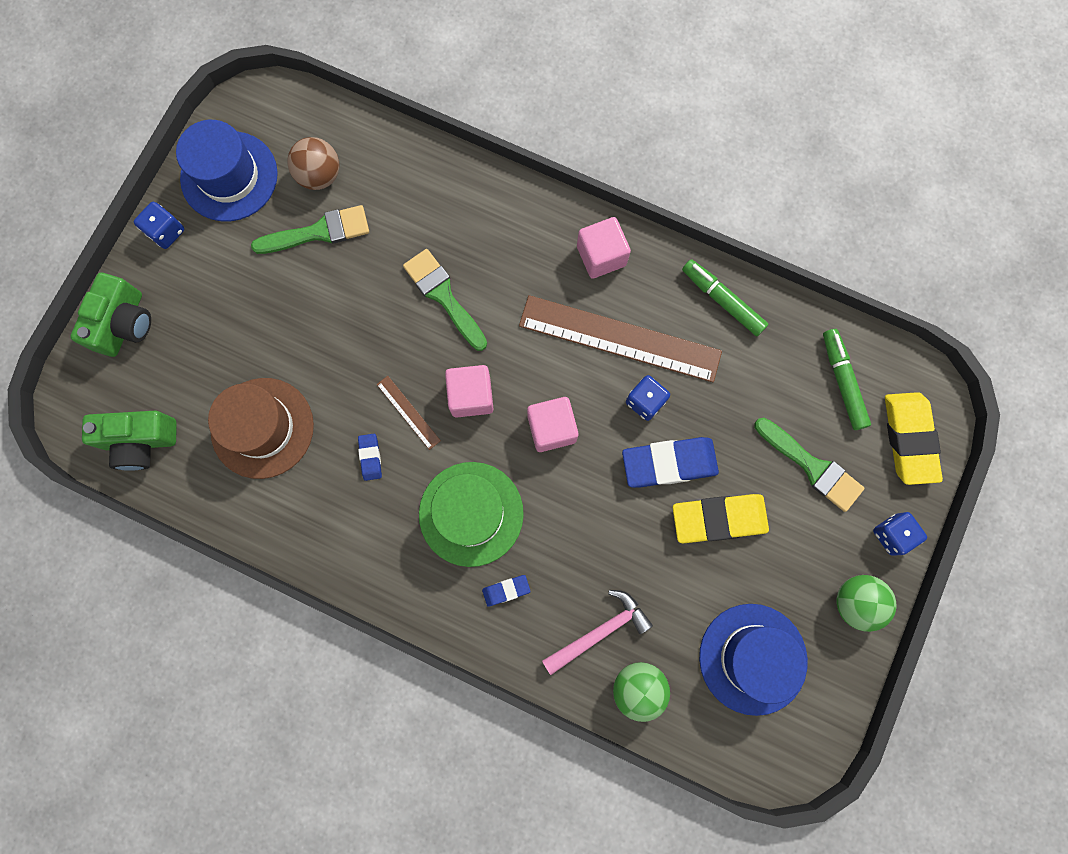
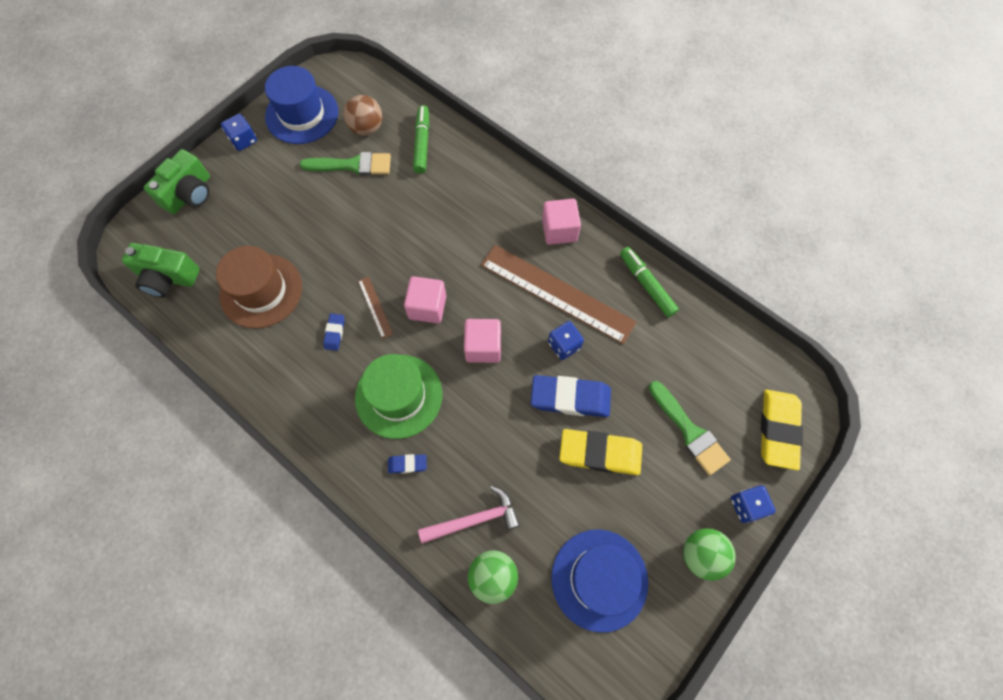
camera: 15 degrees right, 10 degrees down
(443, 296) = (430, 230): green brush -> none
(842, 381) = (731, 370): green marker -> green marker (422, 143)

